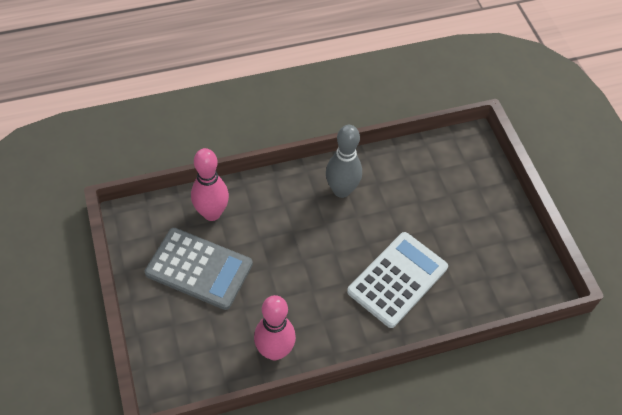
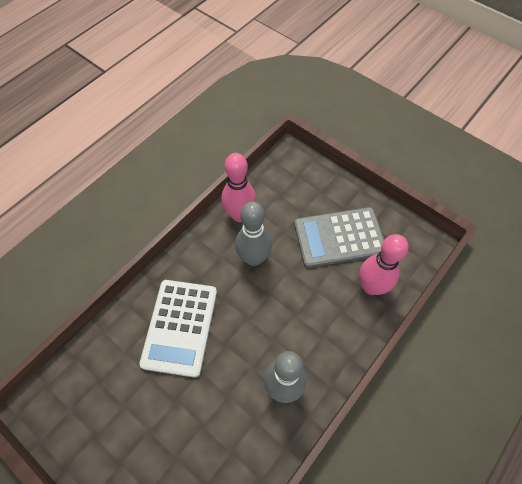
camera: 150 degrees right, 5 degrees up
(293, 299) = (254, 258): none -> grey bowling pin

